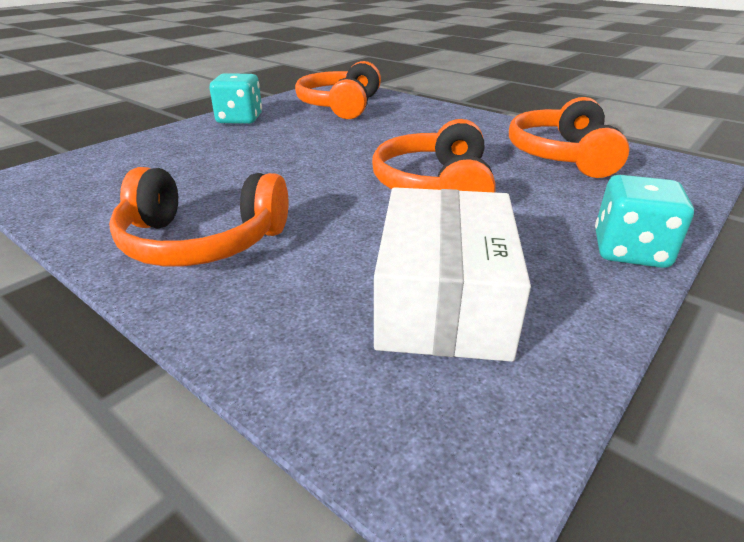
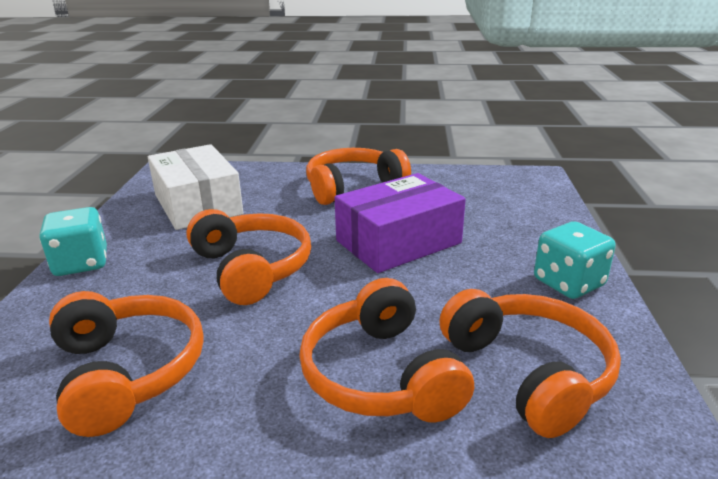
camera: 145 degrees right, 5 degrees down
(283, 168) = (398, 242): none -> purple box
(410, 121) = (381, 374): none -> orange headphones

